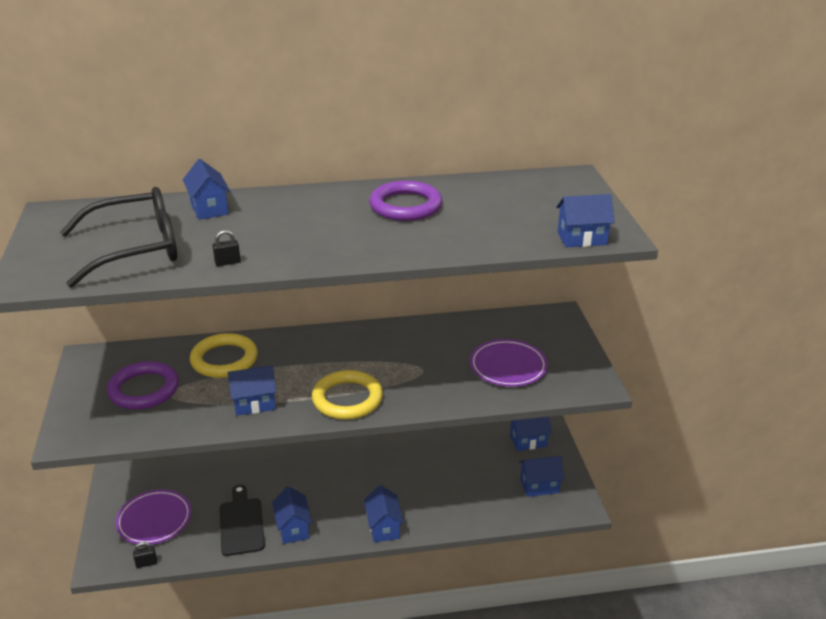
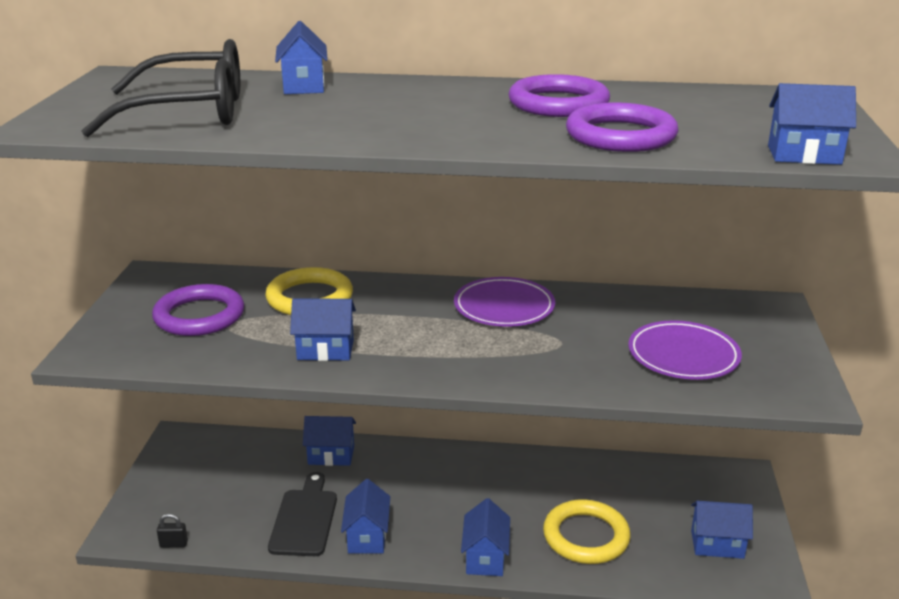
camera: 15 degrees right, 5 degrees down
(154, 520) = (202, 495): purple plate -> purple plate (504, 307)
(227, 262) = (293, 133): black padlock -> none
(347, 399) = (447, 362): yellow ring -> yellow ring (586, 536)
(459, 234) = (620, 136): none -> purple ring
(528, 441) = (713, 484): blue house -> blue house (331, 455)

